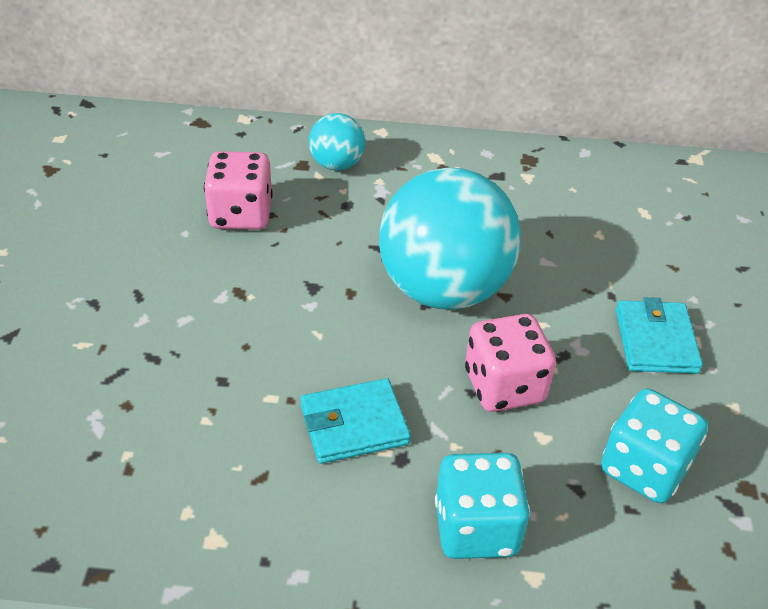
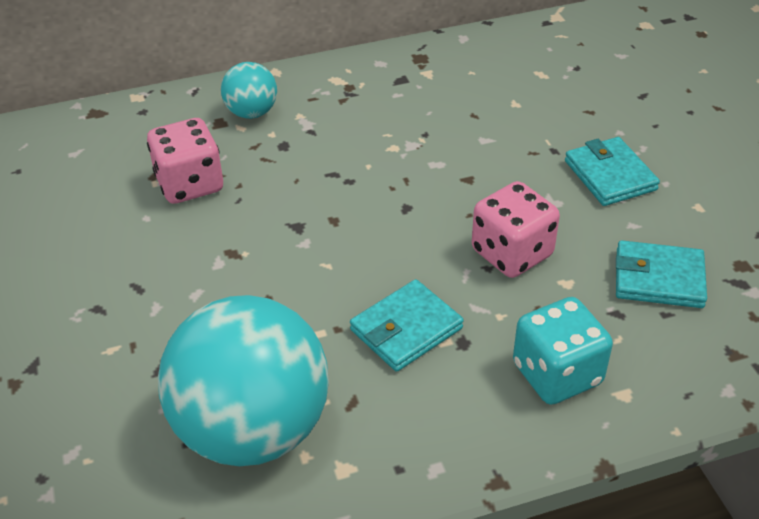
camera: 20 degrees left, 0 degrees up
(443, 289) = (413, 191): turquoise ball -> turquoise ball (252, 429)
(644, 468) = (658, 278): turquoise dice -> turquoise wallet

